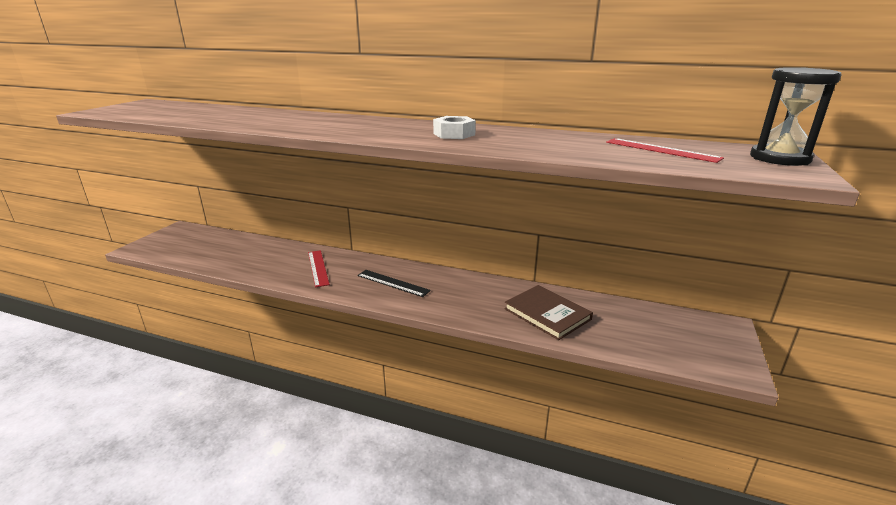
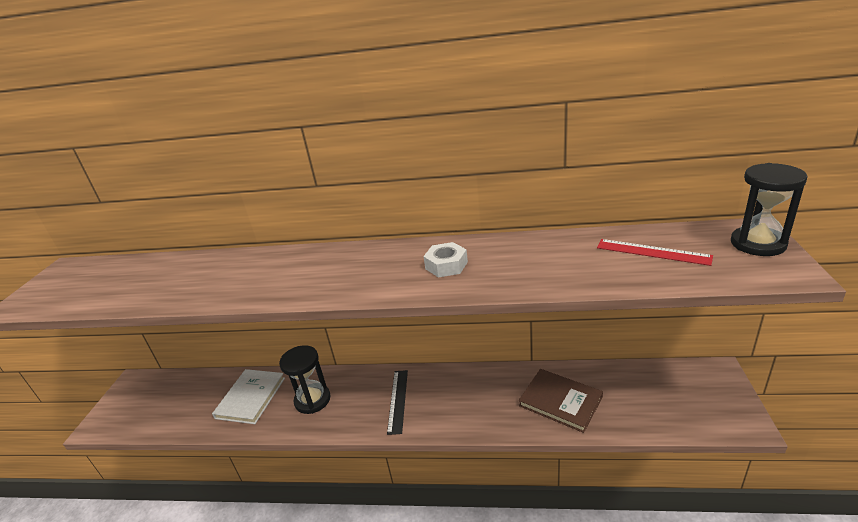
camera: 10 degrees left, 5 degrees up
(267, 256) = (251, 398): none -> white book
(318, 268) = (312, 400): red ruler -> black hourglass
(393, 283) = (398, 400): black ruler -> black ruler turned 75 degrees clockwise

